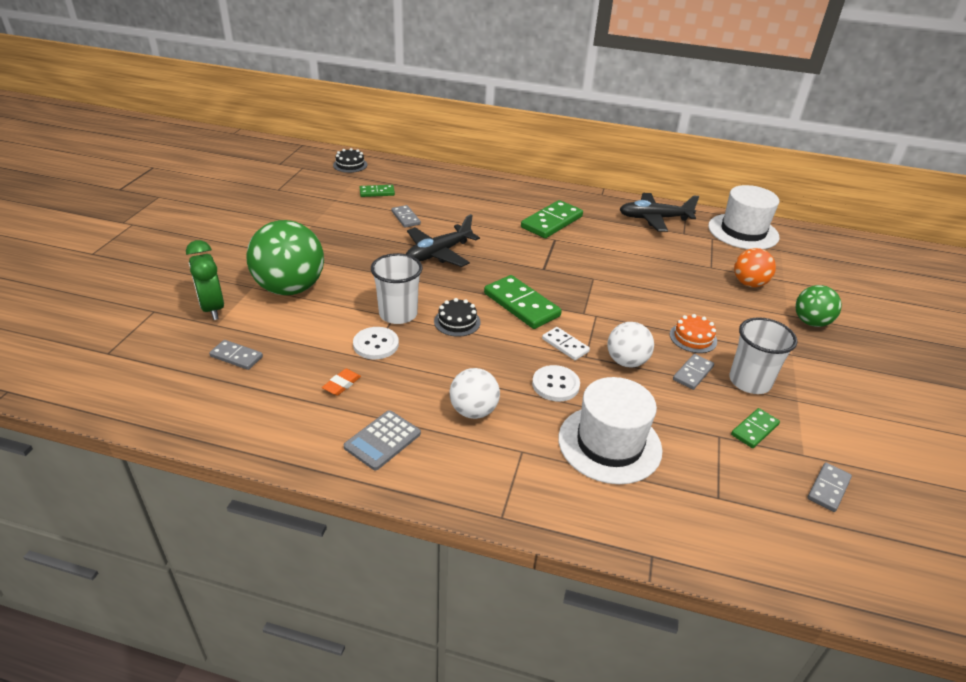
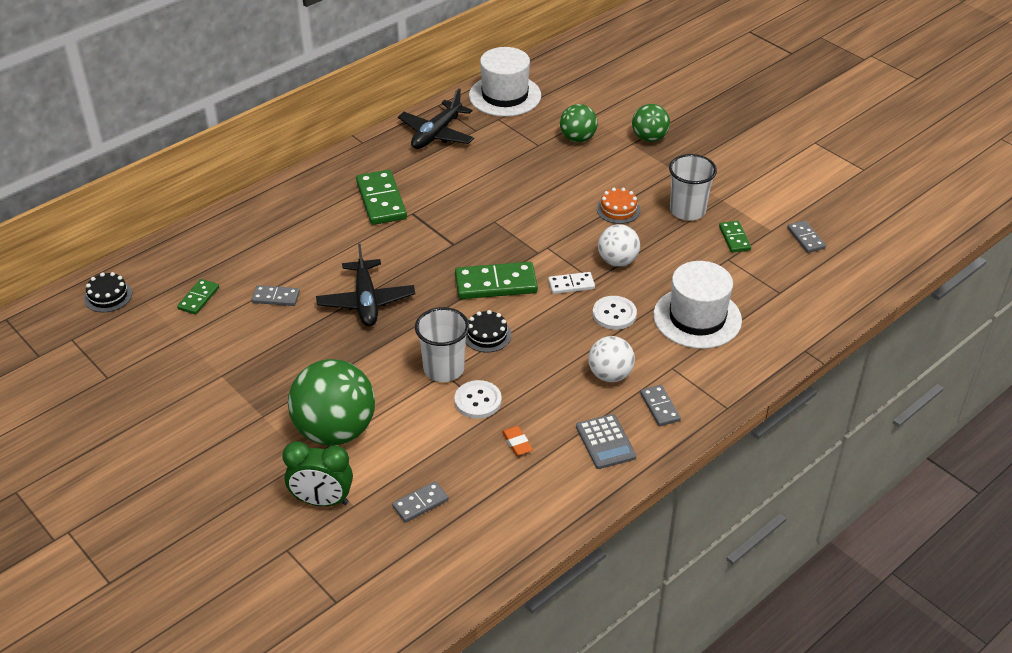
camera: 55 degrees left, 5 degrees up
(692, 373) = (657, 234): grey domino -> grey domino (659, 407)
(749, 283) = (577, 138): orange ball -> green ball

